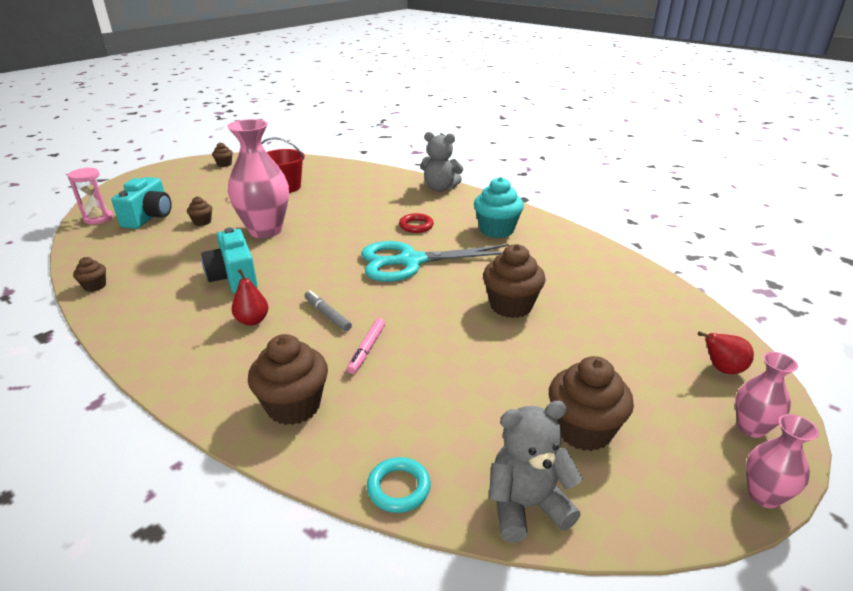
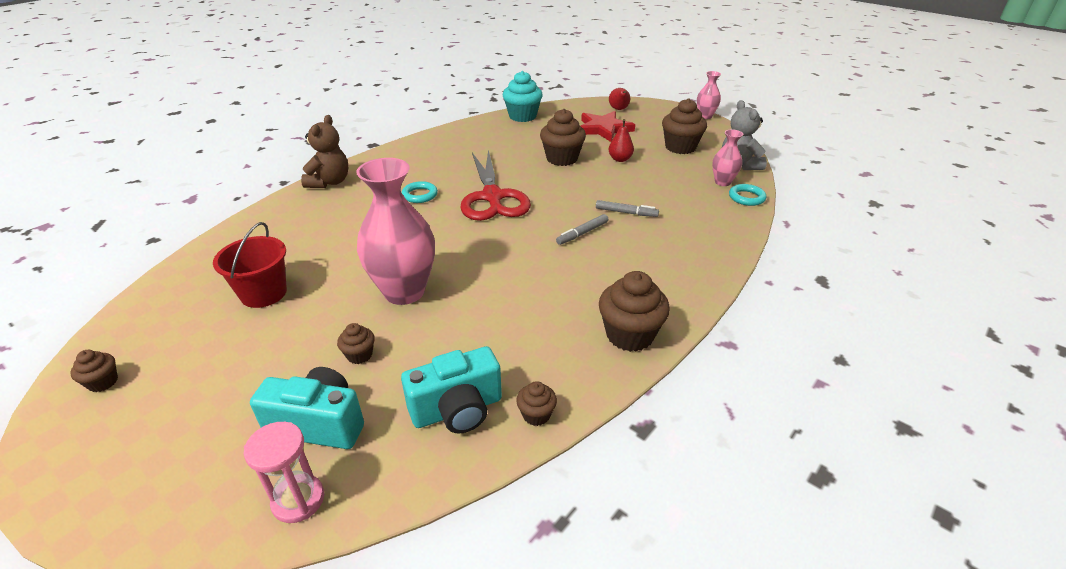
camera: 90 degrees left, 5 degrees up
(234, 278) = (518, 297): turquoise camera -> turquoise camera (457, 410)
(252, 320) = (596, 272): red pear -> red pear (620, 159)
(293, 406) = (697, 238): brown cupcake -> brown cupcake (629, 335)
(367, 349) = (626, 213): pink marker -> grey marker
(410, 261) = (492, 197): turquoise scissors -> red scissors
(416, 226) = (420, 195): red ring -> turquoise ring
(440, 188) = (329, 182): grey teddy bear -> brown teddy bear
(496, 230) = (439, 158): turquoise cupcake -> turquoise cupcake (522, 116)
(626, 346) = (603, 129): none -> red star
(751, 428) = (663, 111): pink vase -> pink vase (722, 182)

